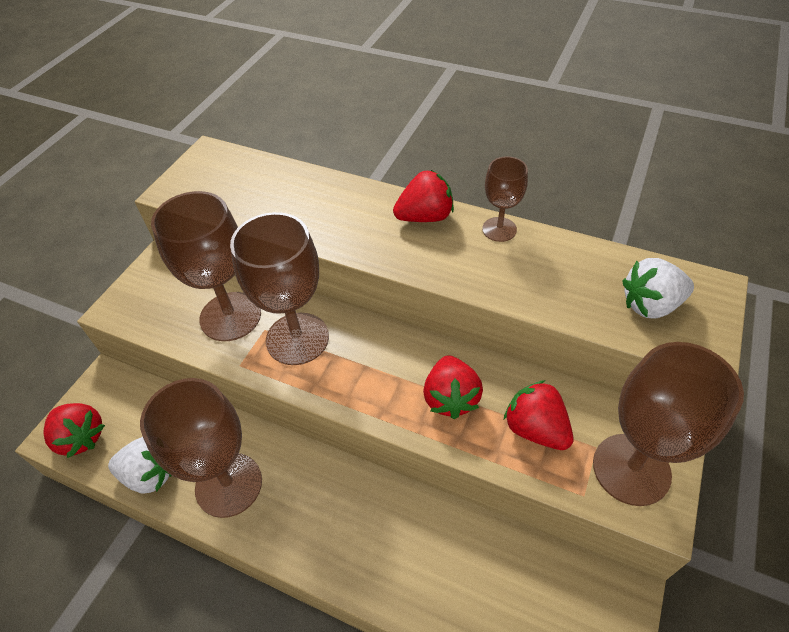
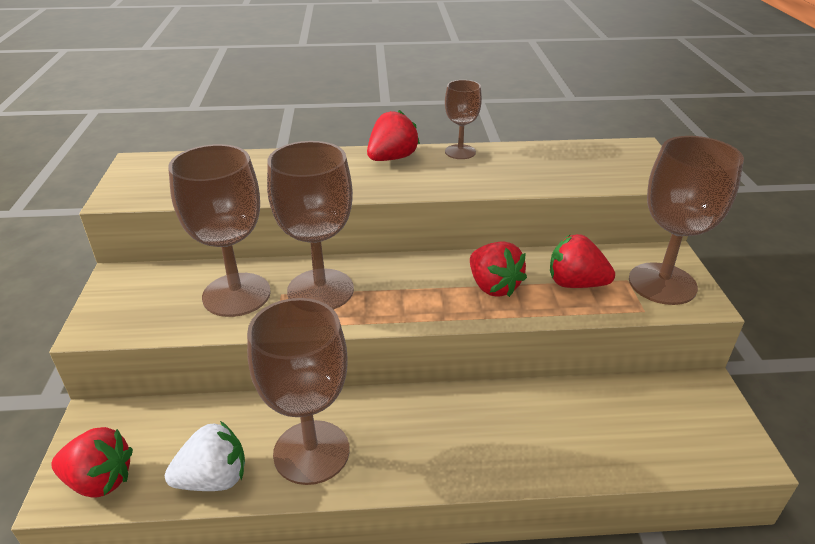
camera: 30 degrees left, 15 degrees down
(650, 305) = (608, 166): white strawberry -> none

